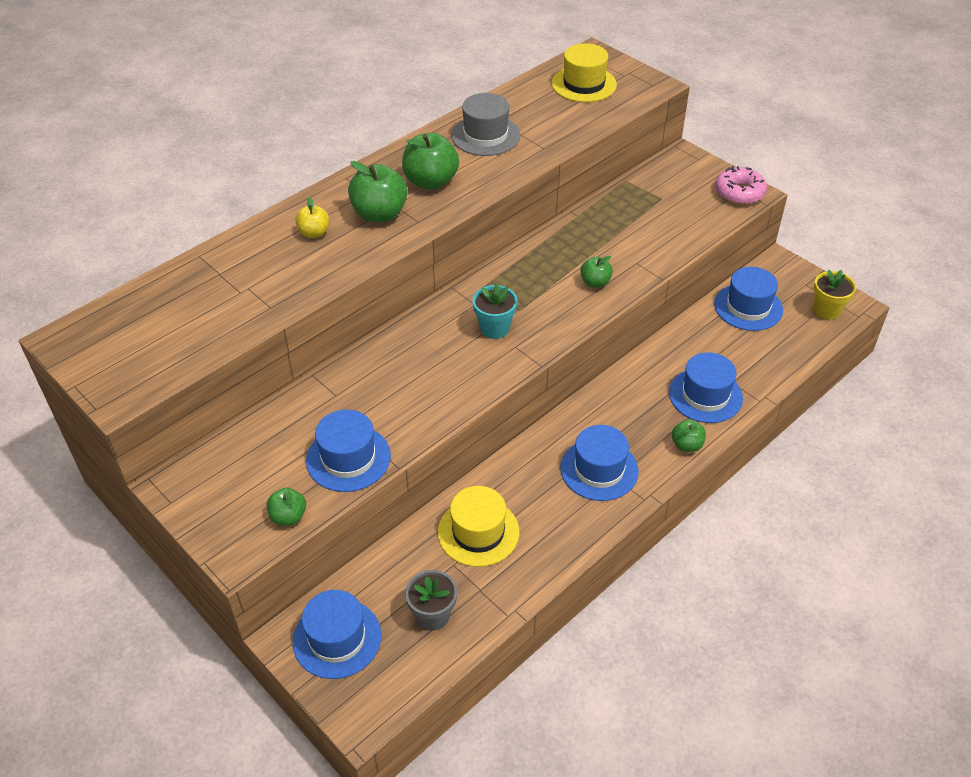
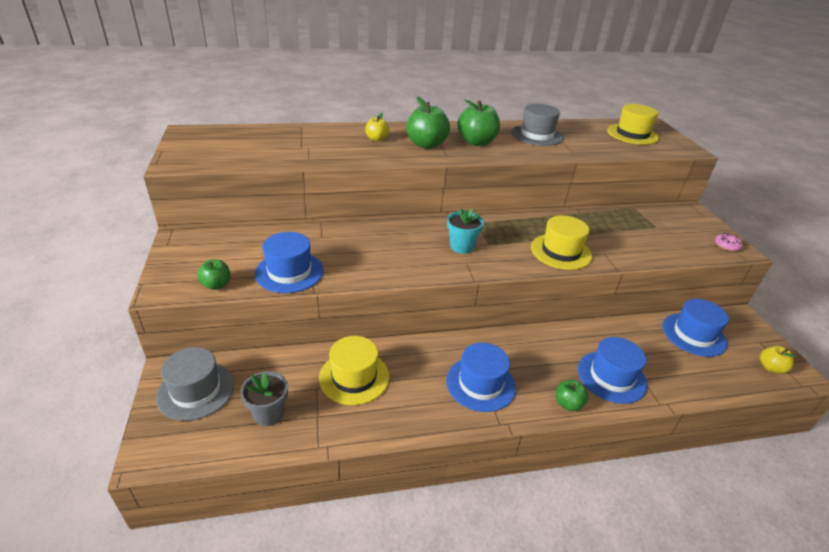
camera: 30 degrees right, 10 degrees down
(337, 638) = (196, 390): blue hat -> grey hat
(595, 282) = (561, 251): green apple -> yellow hat
(739, 193) = (726, 246): pink donut -> pink donut, size x0.57
(827, 310) = (770, 368): yellow flower pot -> yellow apple

